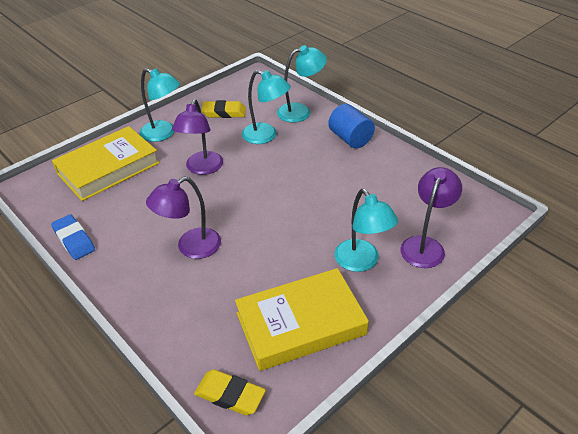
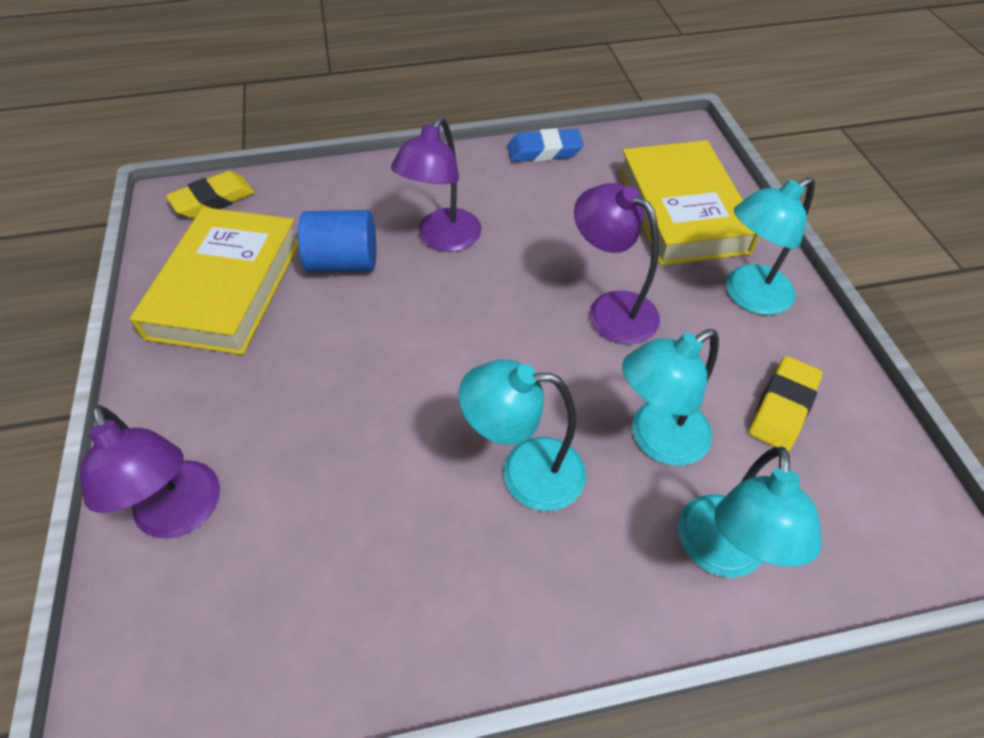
camera: 120 degrees right, 10 degrees up
(191, 247) = (443, 239): purple lamp -> purple lamp turned 150 degrees counterclockwise
(350, 139) = (554, 594): blue cylinder -> blue cylinder (344, 263)
(361, 262) = (243, 403): turquoise lamp -> turquoise lamp (525, 472)

